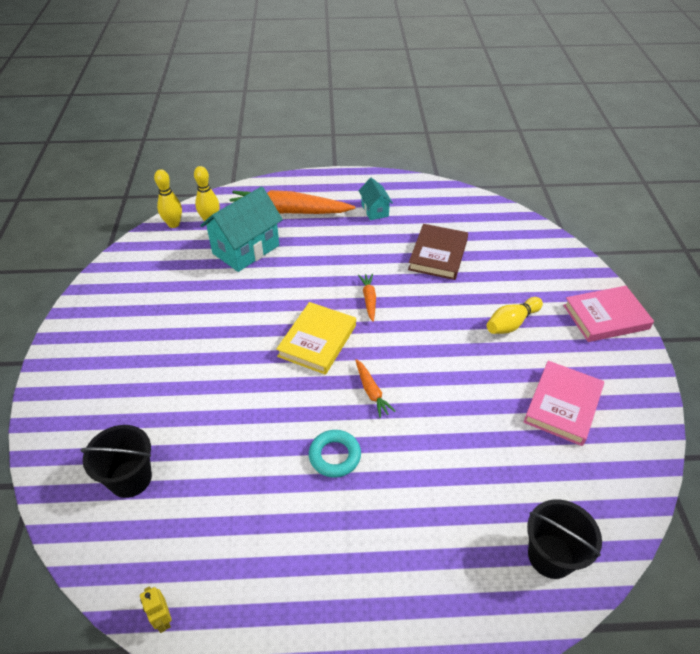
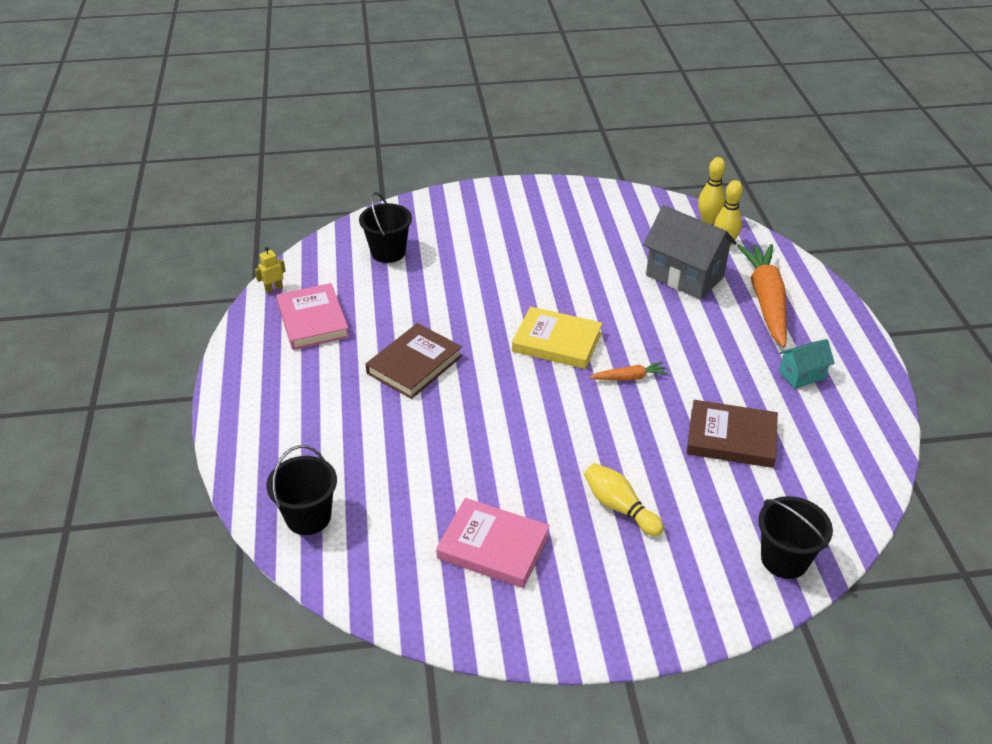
camera: 85 degrees right, 5 degrees down
(246, 249) = (684, 276): turquoise house -> grey house
(334, 456) = (414, 365): turquoise ring -> brown book
(371, 392) = (493, 386): orange carrot -> none
(547, 250) = (784, 559): none -> black bucket
(605, 317) = (656, 614): pink book -> pink book (313, 320)

